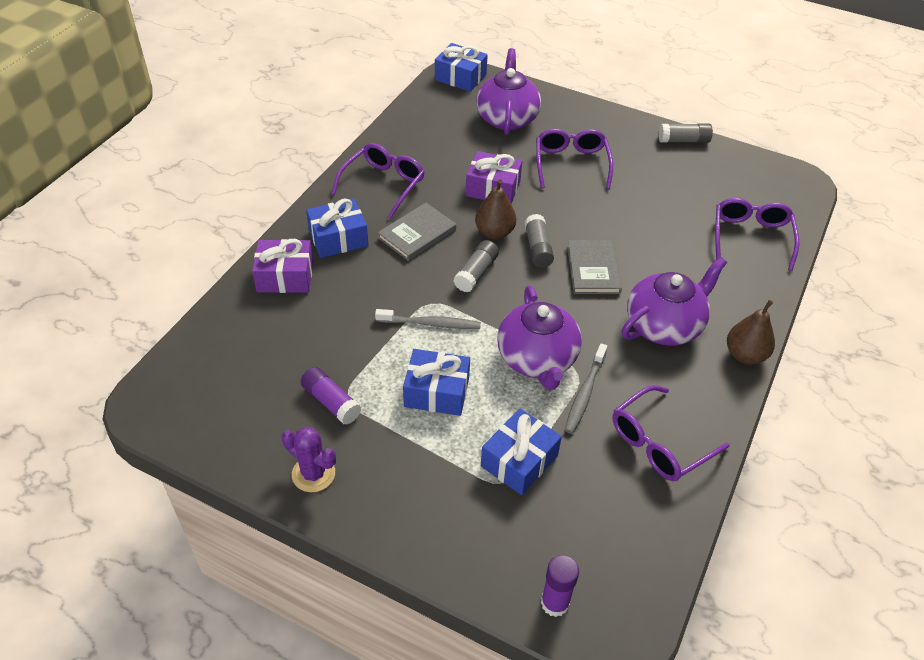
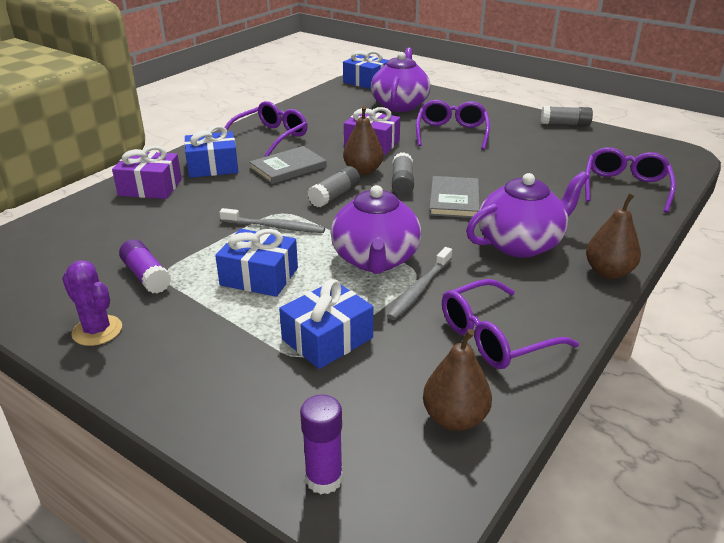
camera: 10 degrees right, 15 degrees down
(642, 533) = (454, 418): none -> brown pear

